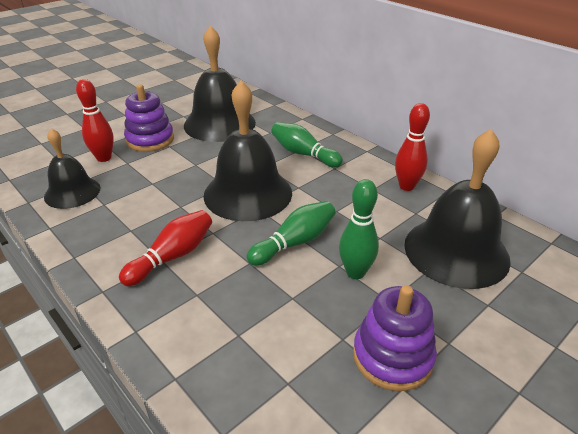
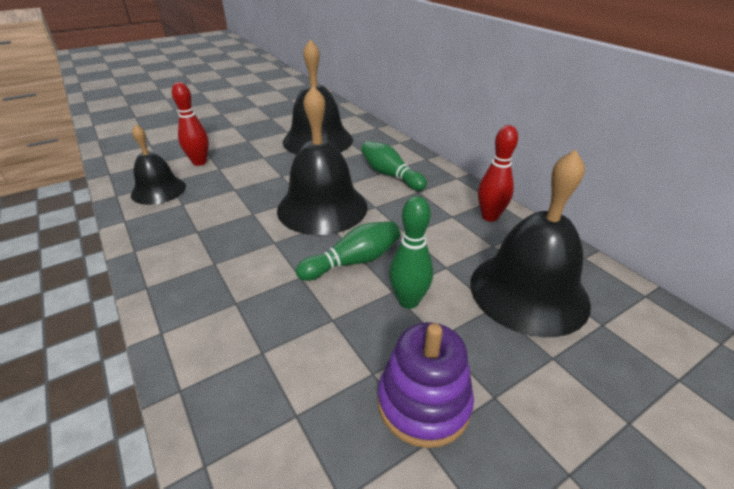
camera: 10 degrees right, 0 degrees up
(150, 140) = (248, 150): purple stacking toy -> none
(173, 256) = (226, 261): red bowling pin -> none

